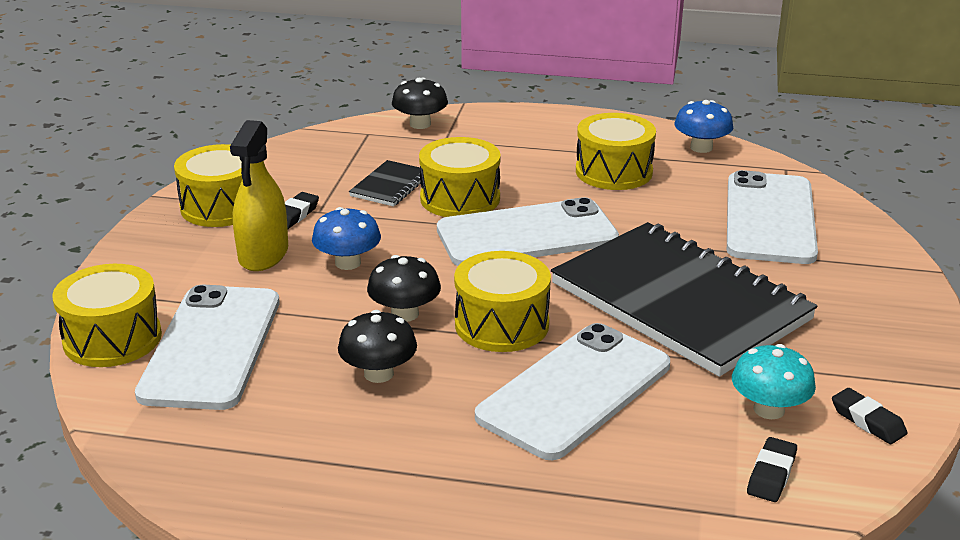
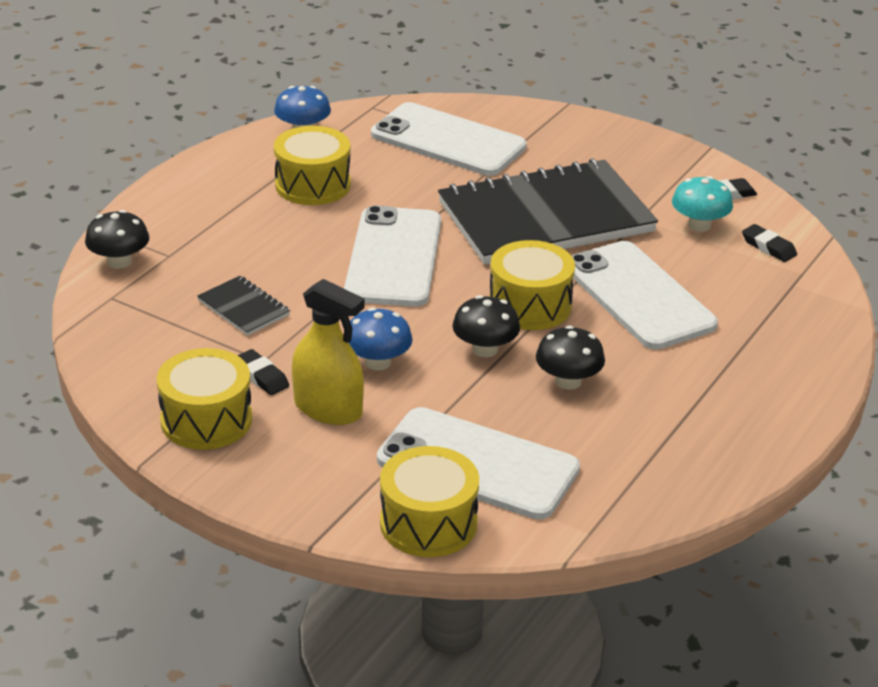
camera: 70 degrees left, 5 degrees up
(460, 198) = (301, 275): yellow drum -> none

